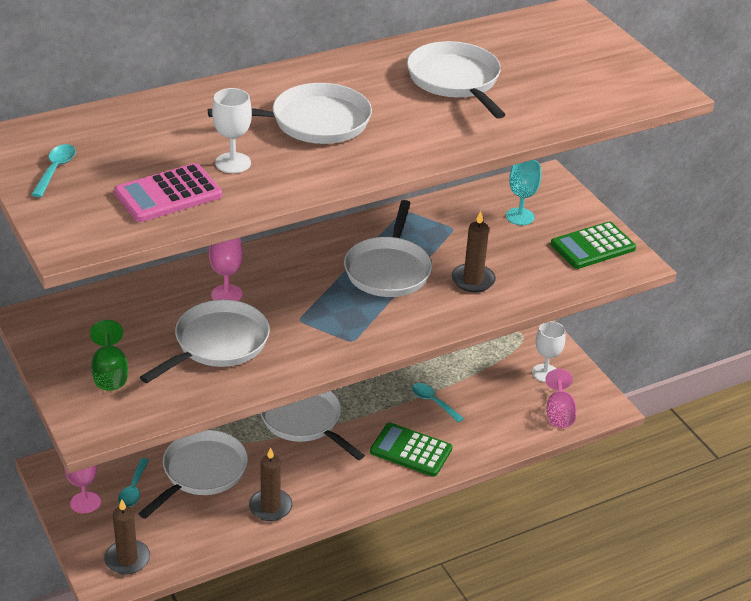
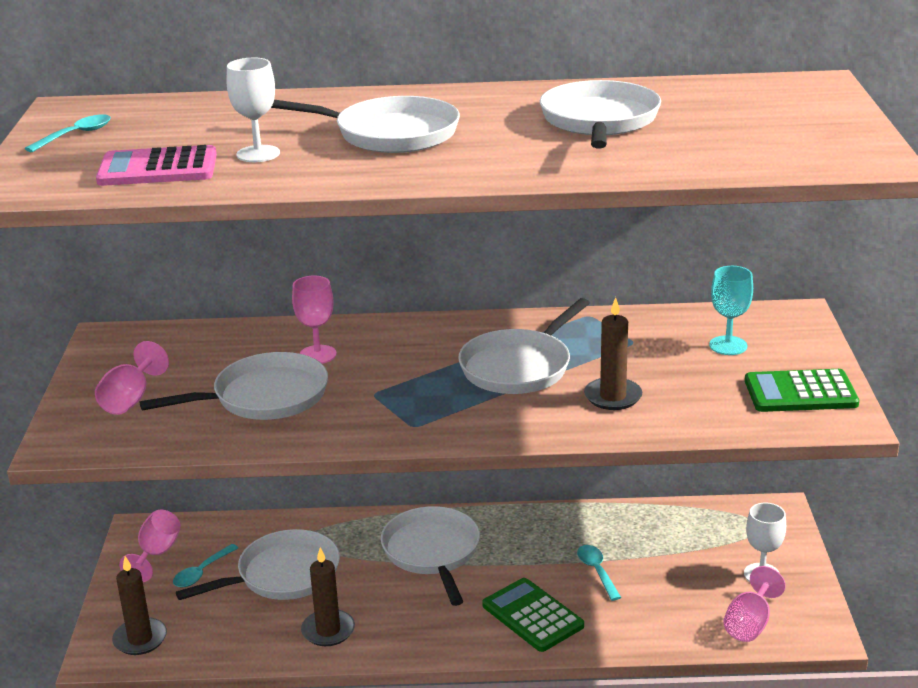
camera: 30 degrees right, 10 degrees down
(110, 373) = (130, 400): green goblet -> pink goblet

